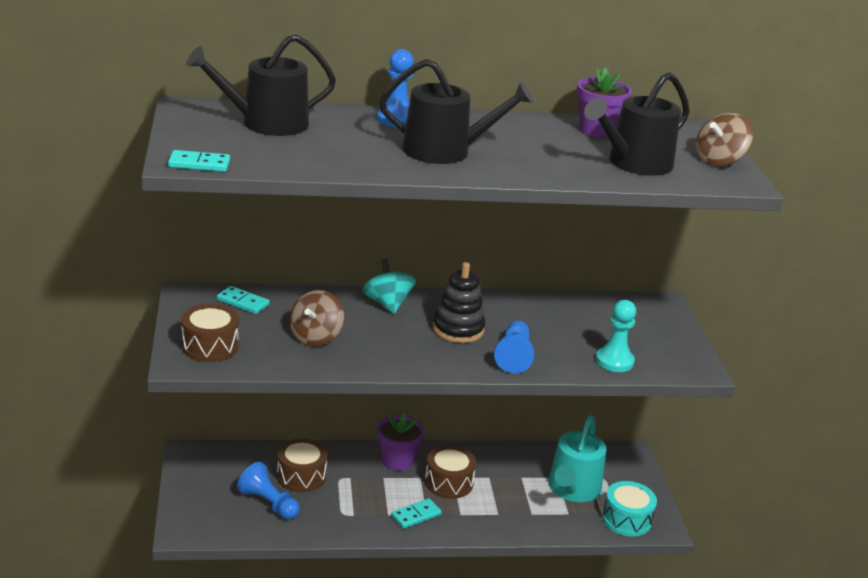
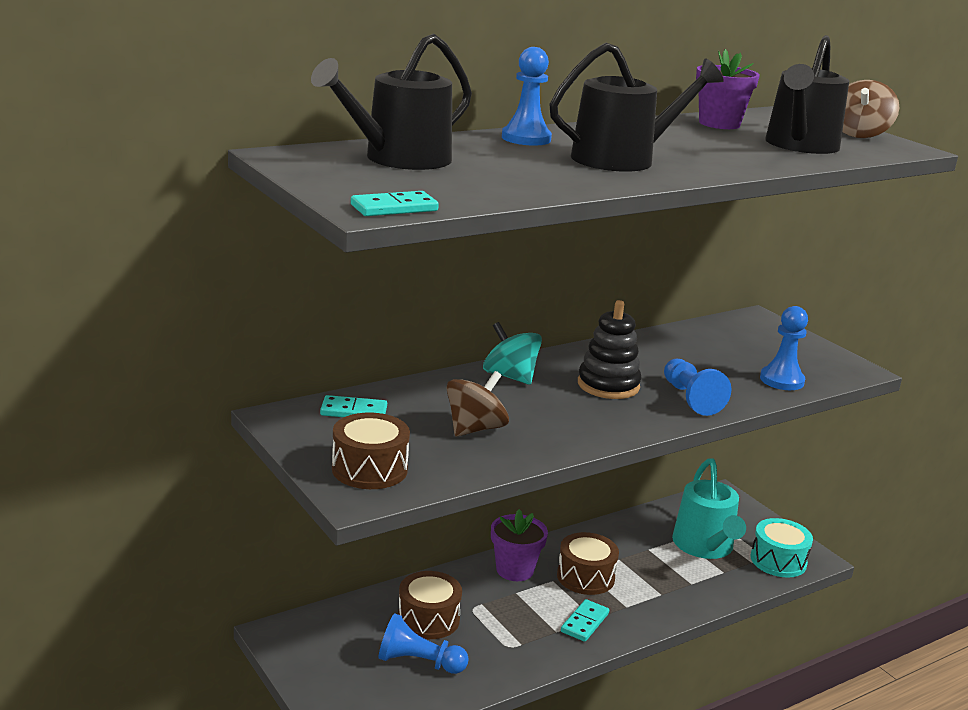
camera: 25 degrees left, 5 degrees down
(315, 337) = (475, 429): brown spinning top -> brown spinning top turned 135 degrees counterclockwise
(614, 361) = (781, 380): turquoise pawn -> blue pawn

